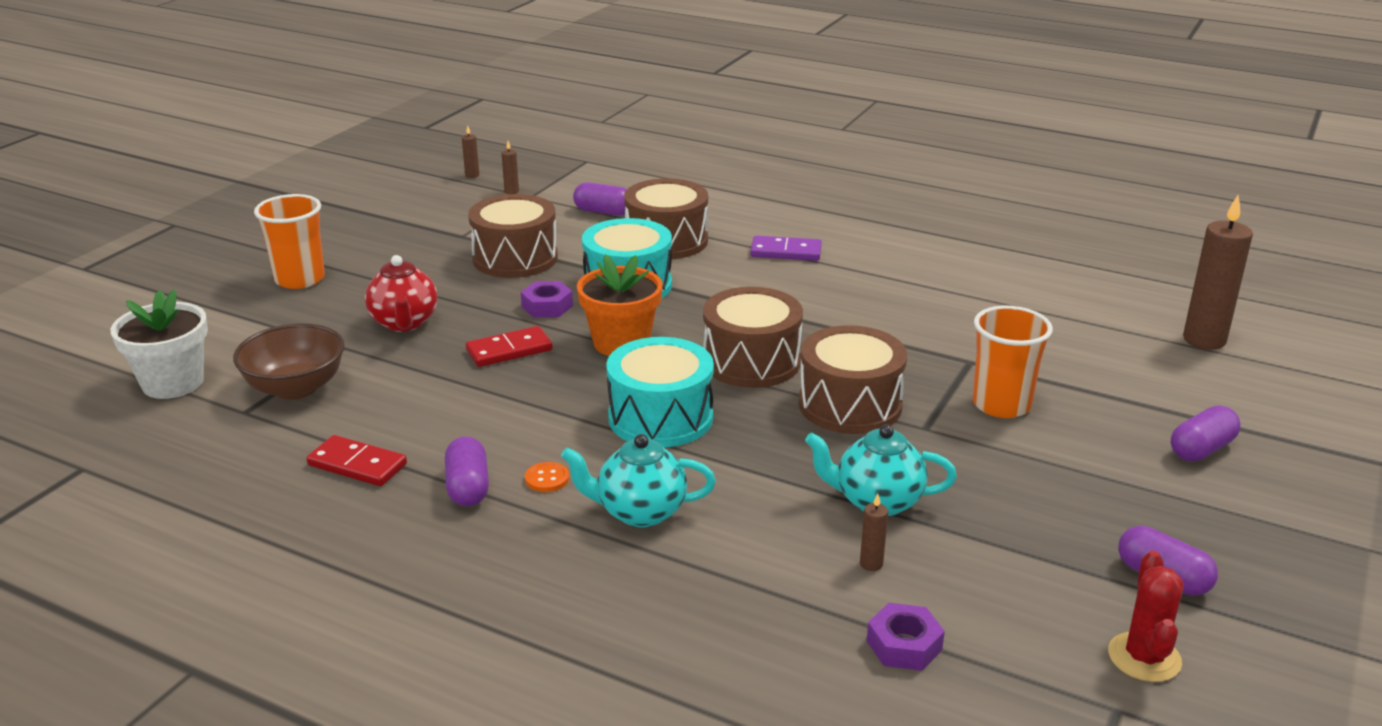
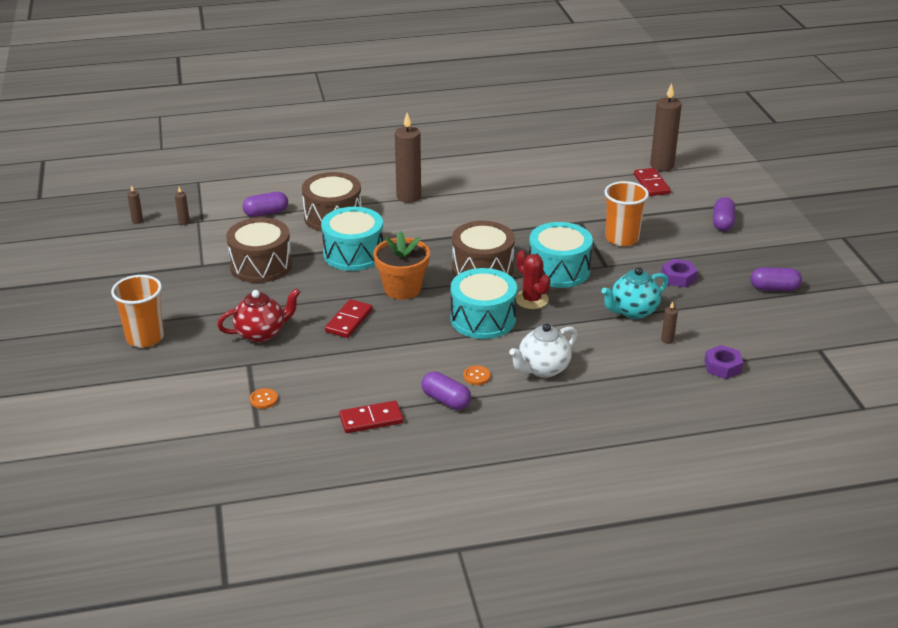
camera: 40 degrees left, 5 degrees up
(173, 383) = (182, 434): white flower pot -> none
(296, 388) = (264, 399): brown bowl -> orange button
(404, 323) = (261, 333): red teapot -> red teapot turned 60 degrees counterclockwise
(547, 306) = (328, 286): purple nut -> purple nut (678, 277)
(640, 512) = (543, 369): turquoise teapot -> white teapot
(786, 252) = (408, 197): purple domino -> brown candle
(850, 405) = (559, 270): brown drum -> turquoise drum
(1144, 657) = (805, 324): red cactus -> red cactus (531, 300)
(1152, 356) = (651, 184): none -> red domino

